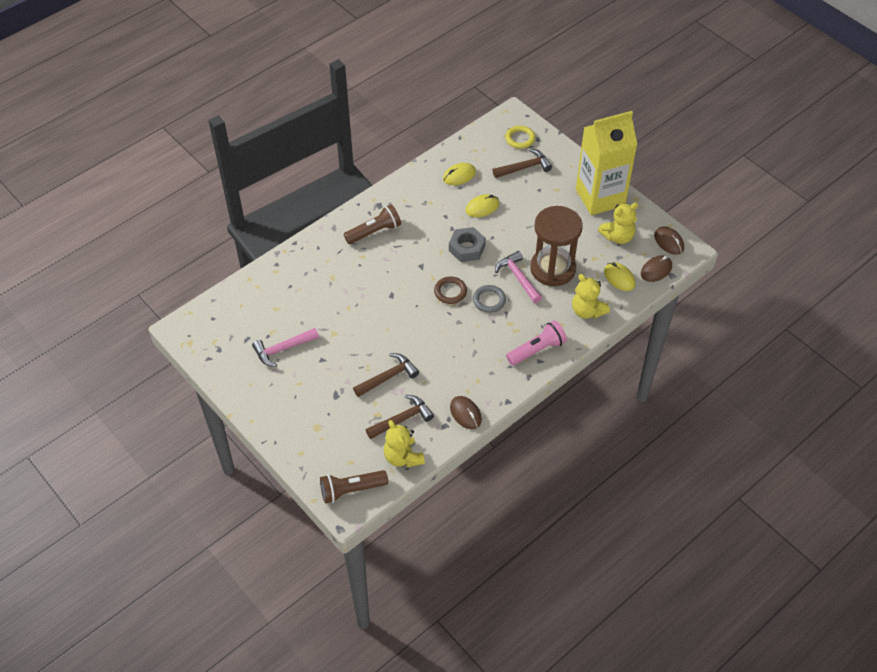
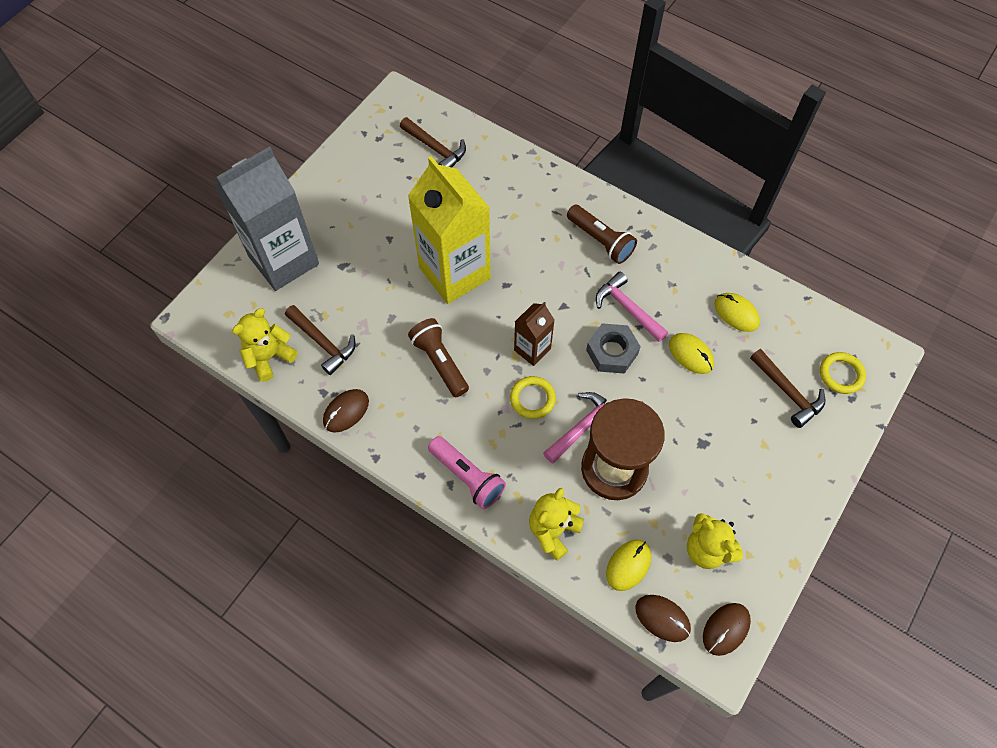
camera: 75 degrees right, 10 degrees up
(283, 349) = (394, 196): pink hammer -> pink hammer (627, 308)
(315, 435) = (284, 260): none -> grey carton
(351, 490) = (216, 315): brown flashlight -> brown flashlight (439, 362)
(388, 377) = (381, 312): brown hammer -> brown hammer (435, 149)
(450, 292) = (532, 349): brown ring -> brown carton
(489, 300) = (532, 399): grey ring -> yellow ring
(600, 197) = (774, 509): yellow carton -> yellow carton (454, 273)

